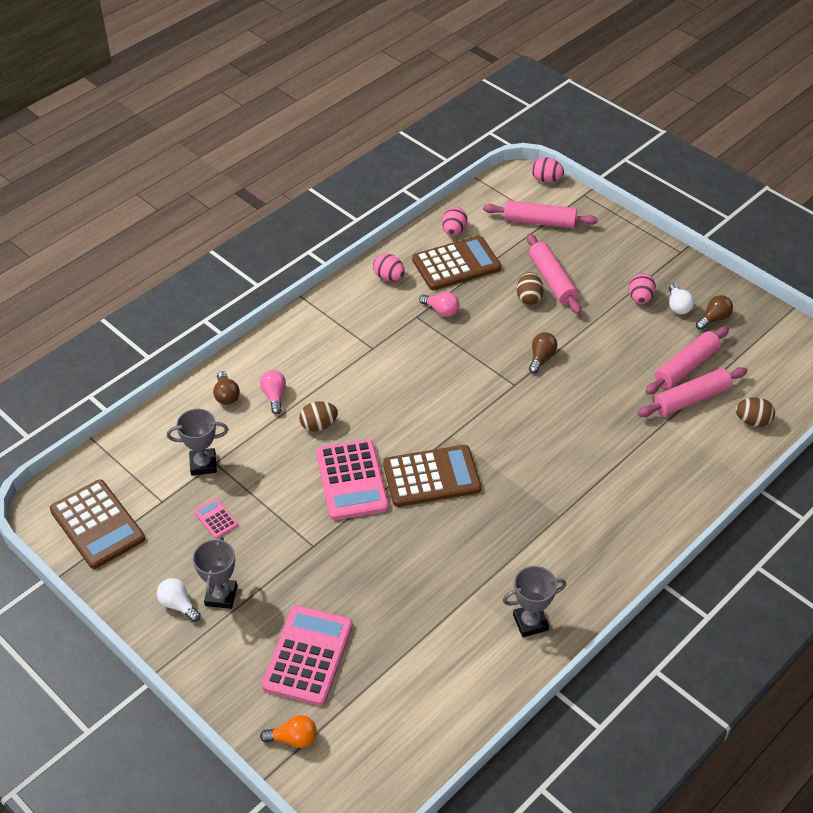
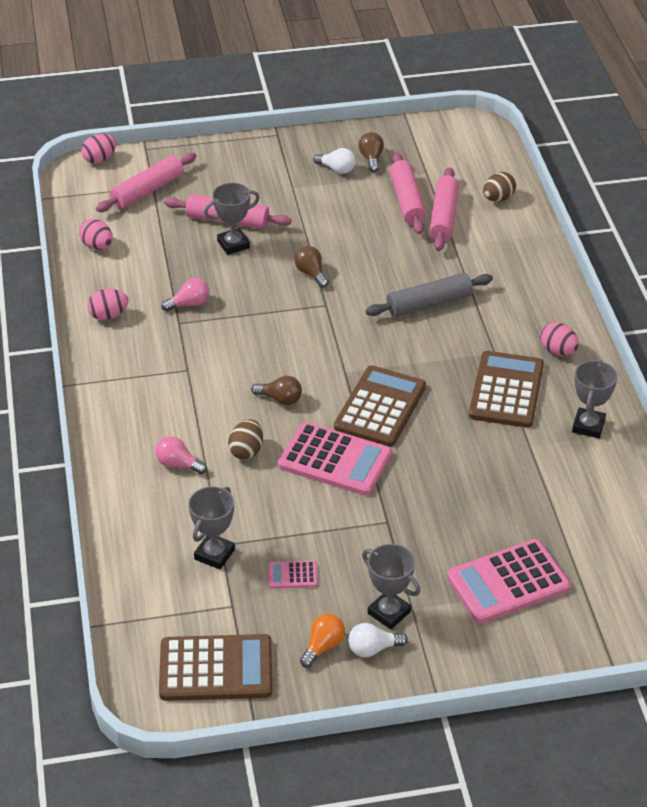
camera: 55 degrees left, 5 degrees down
(226, 395) = (141, 498): brown light bulb -> brown light bulb (280, 399)
(293, 738) = (588, 633): orange light bulb -> orange light bulb (323, 646)
(308, 656) = (508, 582): pink calculator -> pink calculator turned 75 degrees counterclockwise
(456, 264) = (141, 266): brown calculator -> brown calculator (506, 390)
(529, 298) = (233, 244): brown egg -> grey trophy
(577, 444) = (429, 304): none -> grey rolling pin
(640, 298) = (305, 184): pink egg -> pink egg (558, 351)

